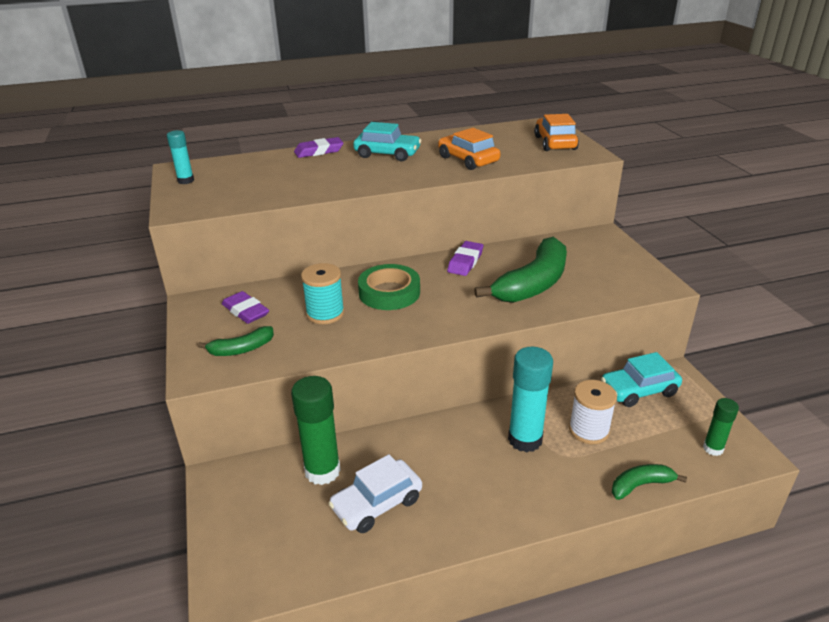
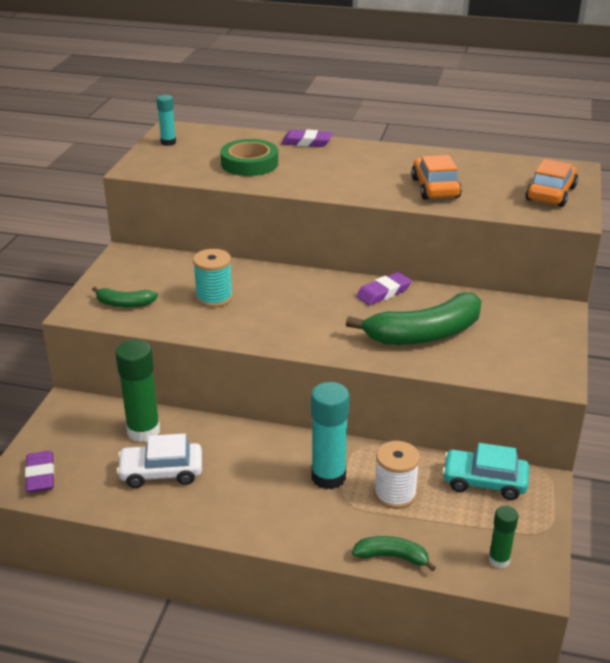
camera: 30 degrees right, 0 degrees up
(245, 311) = (155, 274): purple eraser -> purple eraser (40, 475)
(387, 154) = (365, 161): turquoise car -> none
(389, 292) = (285, 298): green tape -> green tape (249, 163)

